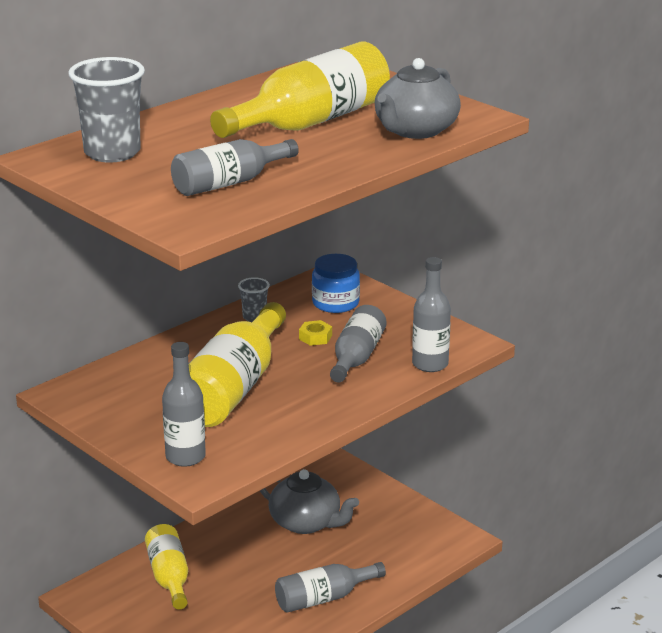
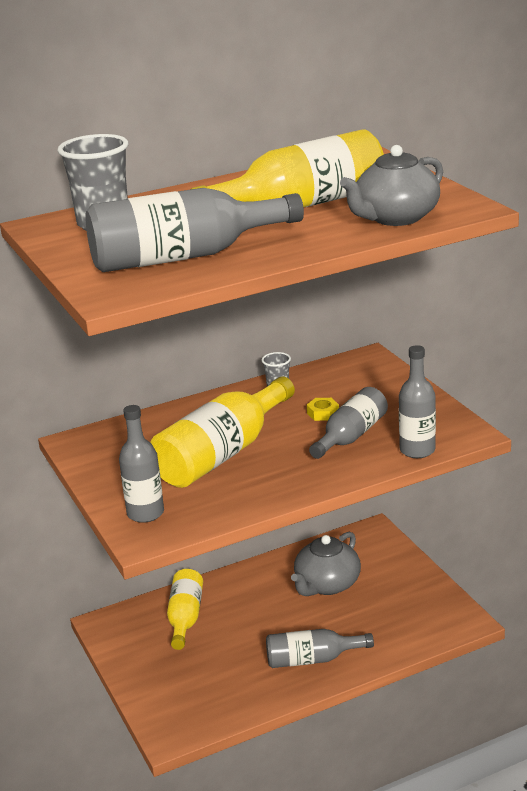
camera: 20 degrees right, 0 degrees up
(229, 183) = (183, 257): grey bottle -> grey bottle, size x1.64
(306, 523) = (327, 584): grey teapot -> grey teapot turned 75 degrees clockwise
(335, 303) = (358, 383): blue jar -> none

